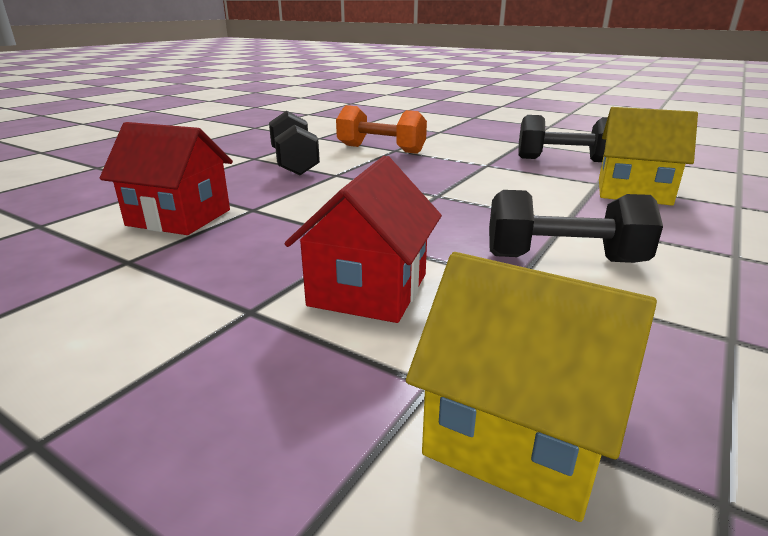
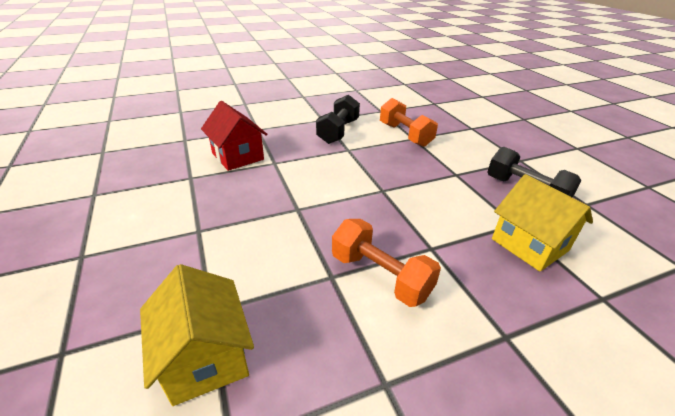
camera: 35 degrees right, 10 degrees up
(368, 289) = (256, 244): red house -> none
(563, 259) = (380, 276): black dumbbell -> orange dumbbell

